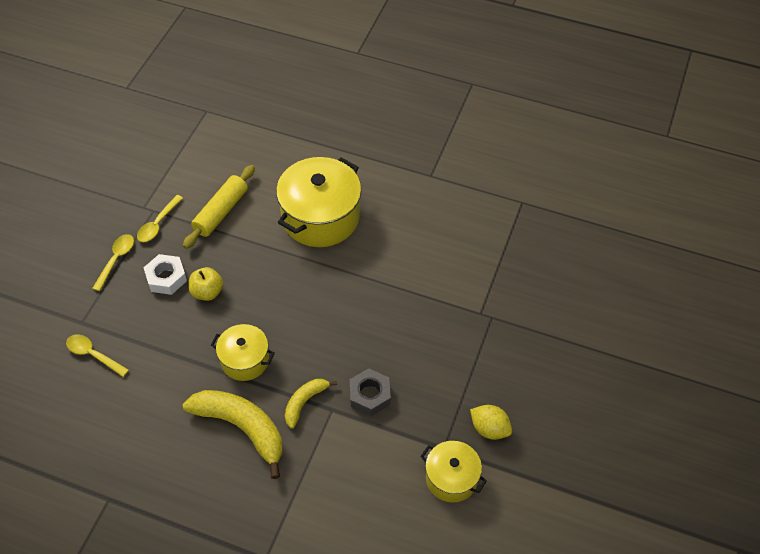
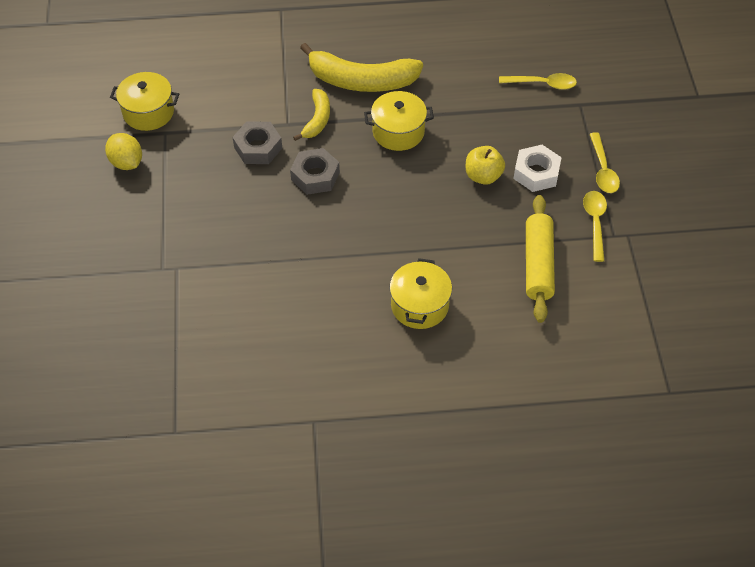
camera: 155 degrees right, 0 degrees up
(320, 217) = (419, 305): yellow pot -> yellow pot, size x0.57
(336, 347) = (315, 176): none -> grey nut
(489, 429) = (127, 162): yellow lemon -> yellow lemon turned 45 degrees clockwise

